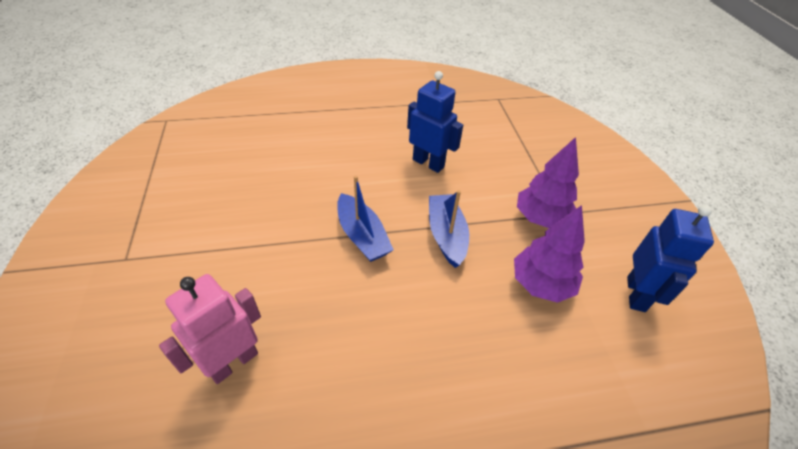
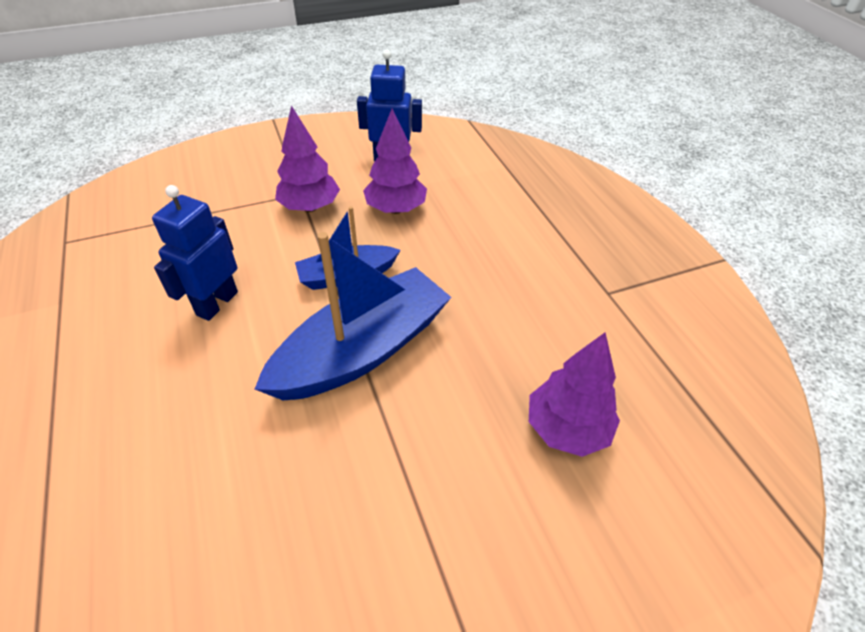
camera: 100 degrees left, 0 degrees up
(233, 362) = (567, 428): pink robot -> purple tree
(362, 236) = (362, 350): blue boat -> blue boat, size x1.76

